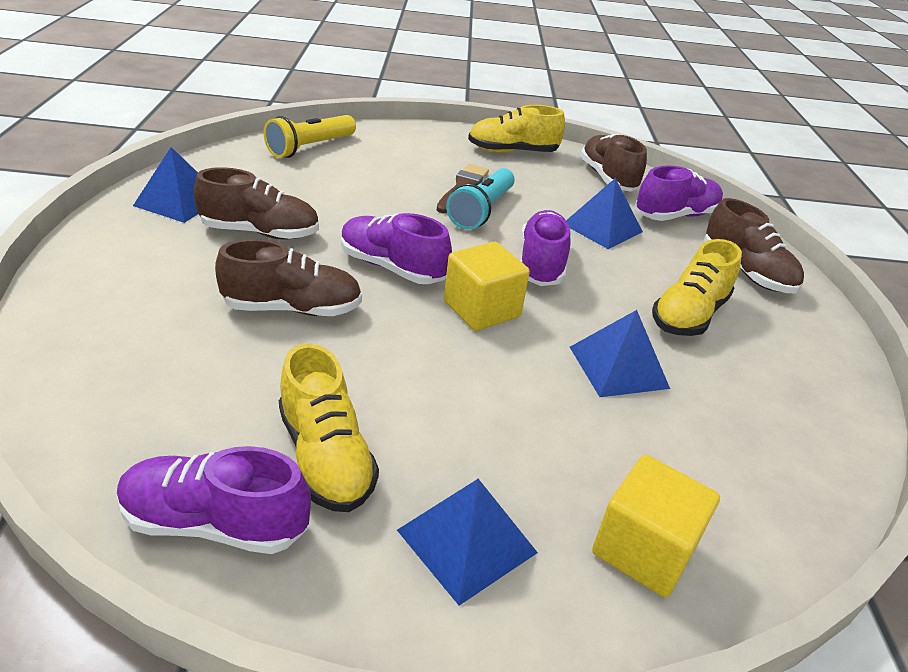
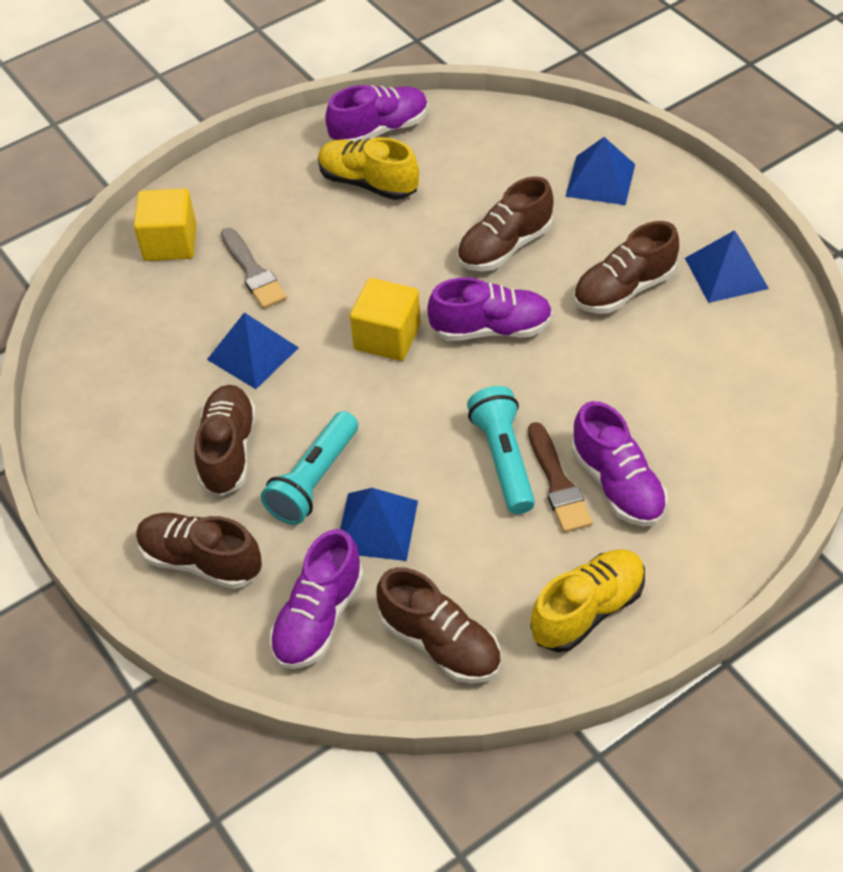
camera: 150 degrees right, 15 degrees up
(310, 147) = (763, 427): yellow flashlight -> none
(467, 541) = (260, 193): blue pyramid -> blue pyramid (600, 180)
(541, 264) = (388, 423): purple shoe -> purple shoe (617, 484)
(560, 441) = (253, 272): none -> grey brush
(628, 266) = (314, 480): none -> turquoise flashlight
(689, 315) = (228, 451): yellow shoe -> brown shoe

